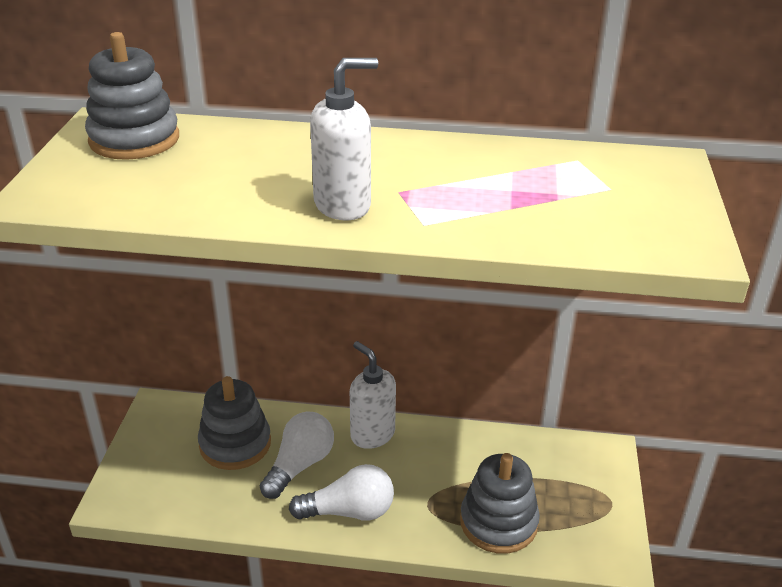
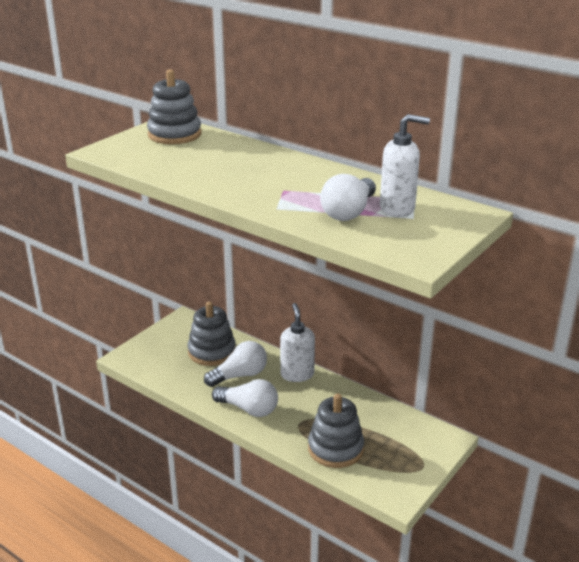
camera: 30 degrees right, 5 degrees down
(343, 205) = (244, 189): white soap dispenser -> white soap dispenser (397, 208)
(526, 203) = (349, 212): none -> white light bulb

